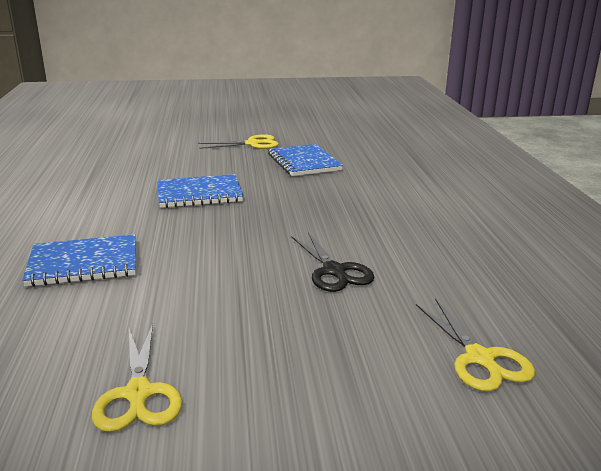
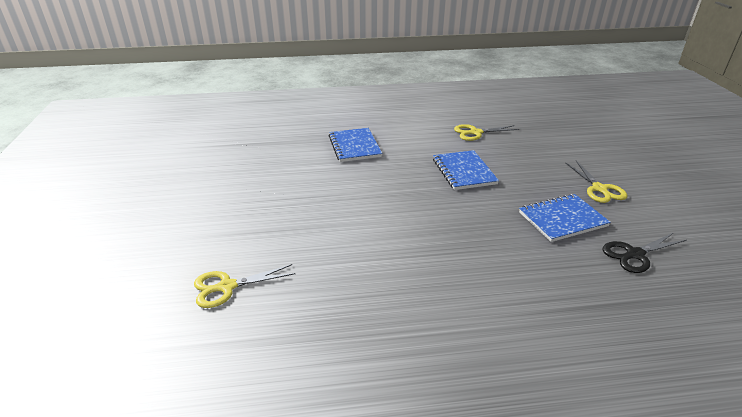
camera: 90 degrees right, 10 degrees up
(138, 394) = (236, 176): yellow scissors -> yellow scissors (475, 133)
(334, 271) = (342, 232): black scissors -> black scissors (634, 254)

